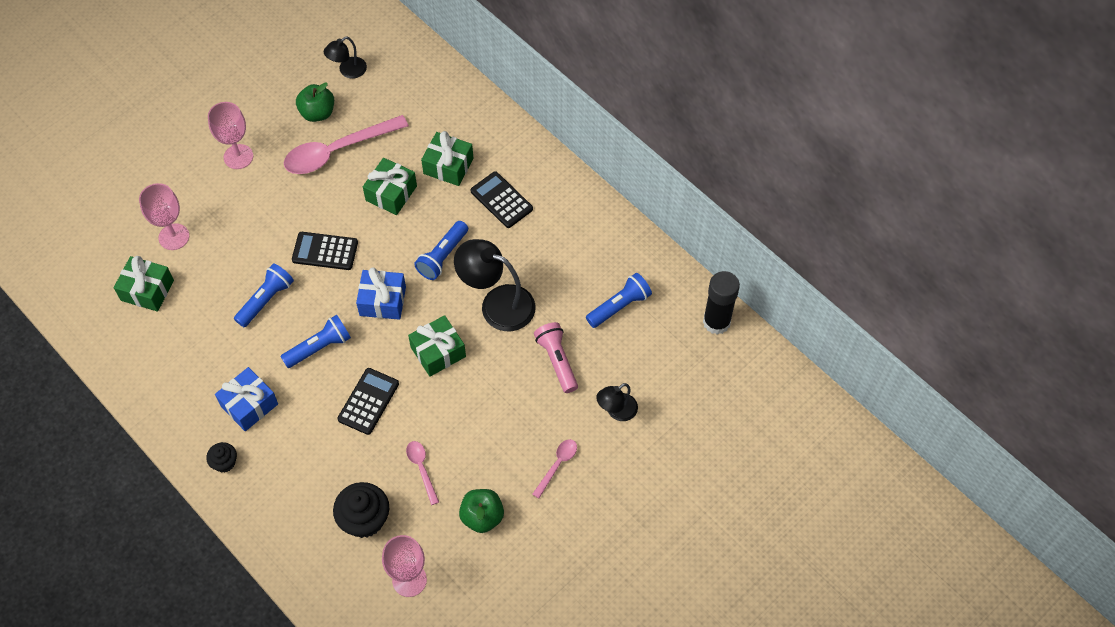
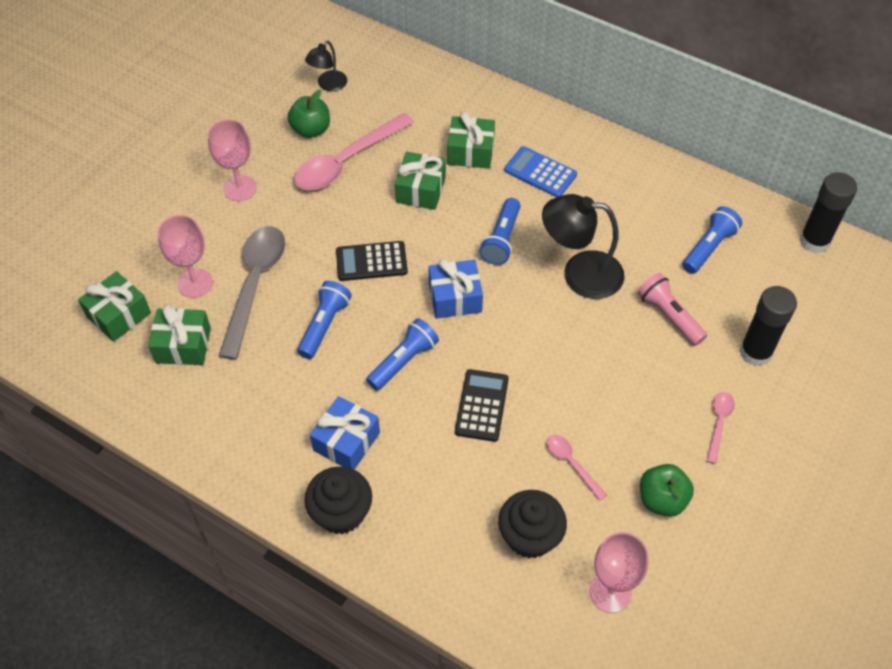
camera: 15 degrees left, 5 degrees down
(222, 250) = (255, 285): none -> grey spoon
(224, 462) = (341, 513): black cupcake -> black cupcake, size x1.81
(438, 352) = (537, 336): green gift -> green gift (119, 315)
(501, 200) = (540, 172): black calculator -> blue calculator
(616, 411) = (755, 352): black lamp -> black glue stick

